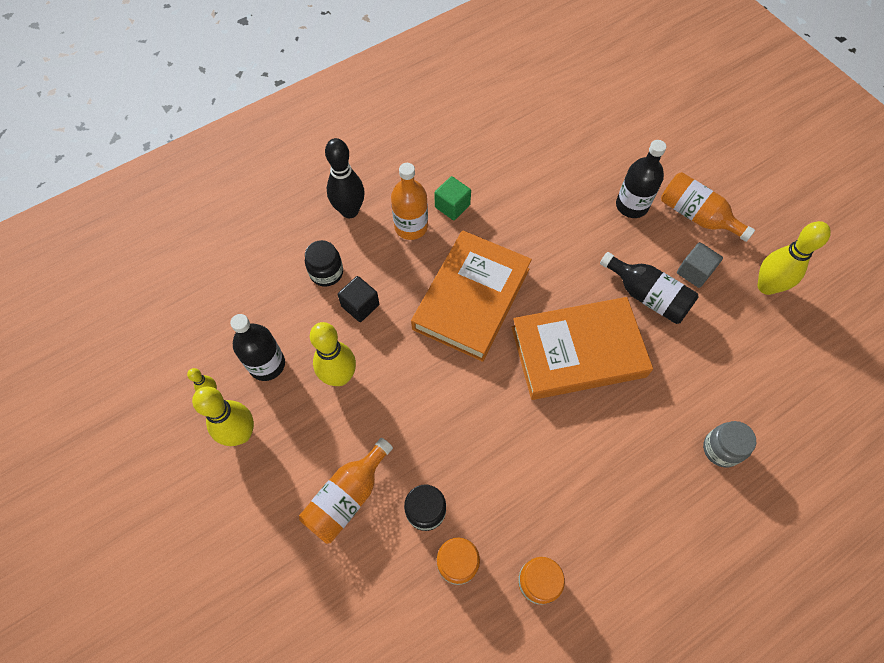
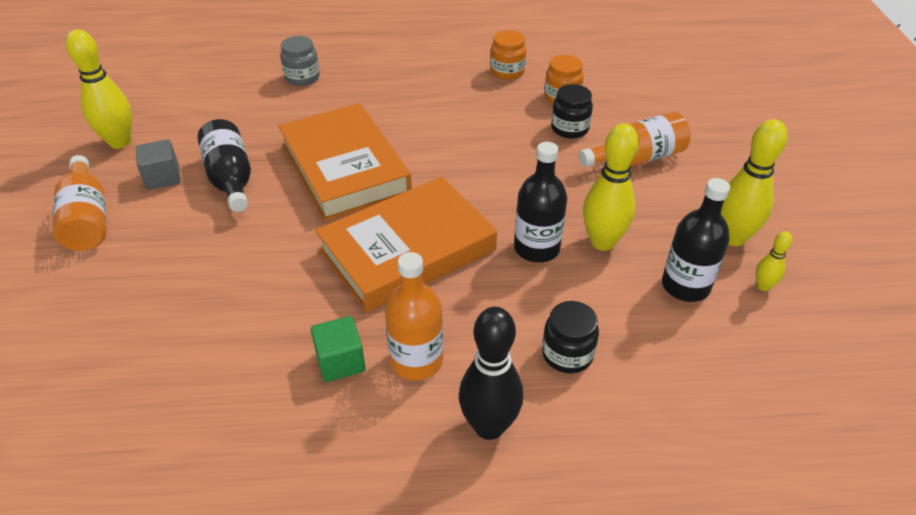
camera: 150 degrees left, 20 degrees down
(360, 305) = (542, 298): black cube -> none
(578, 351) = (344, 168): orange book -> orange book turned 45 degrees clockwise
(631, 205) = (135, 259): black bottle -> black bottle (536, 248)

